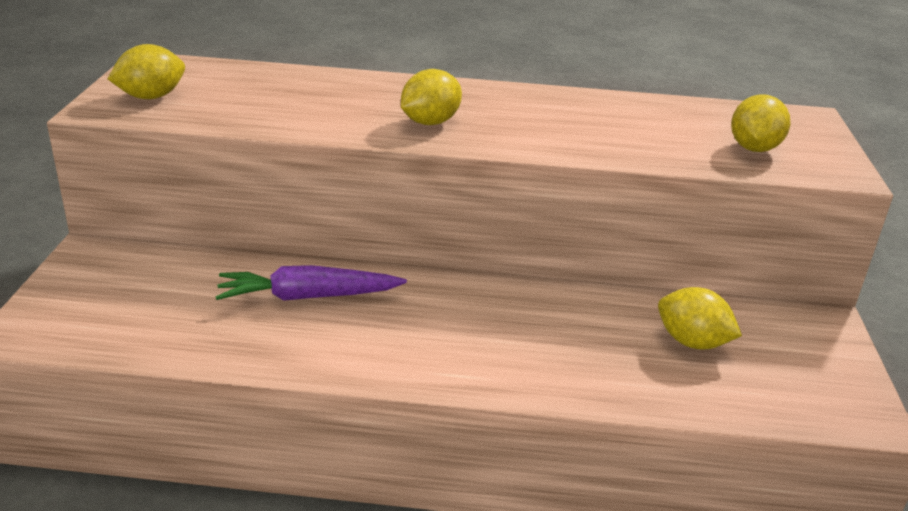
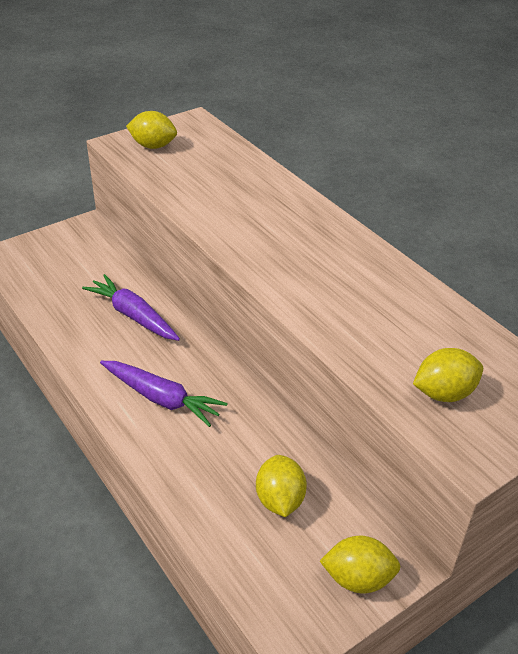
camera: 50 degrees right, 10 degrees up
(430, 122) = (262, 241): yellow lemon -> yellow lemon (358, 578)
(468, 341) = (162, 398): none -> purple carrot

